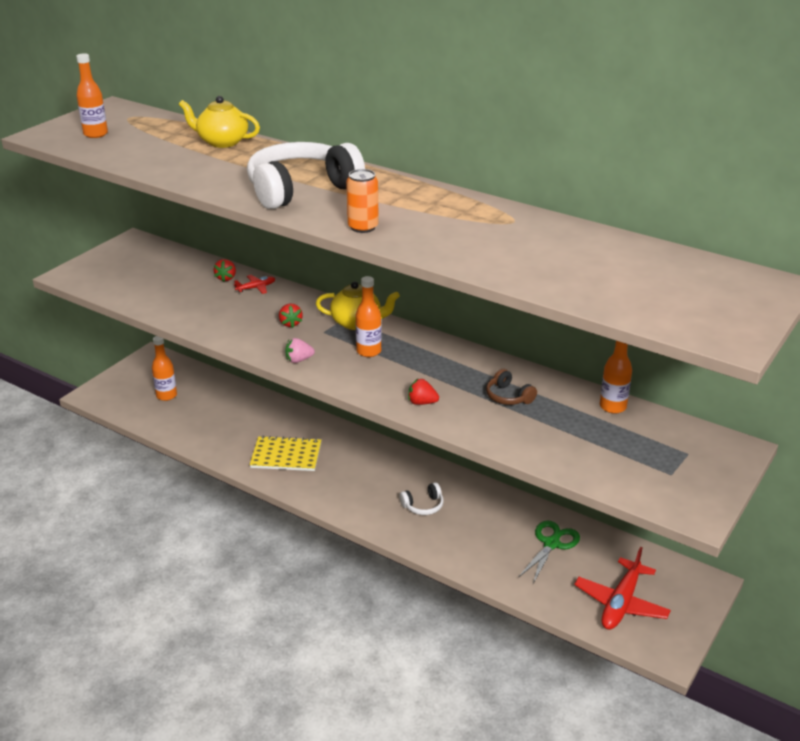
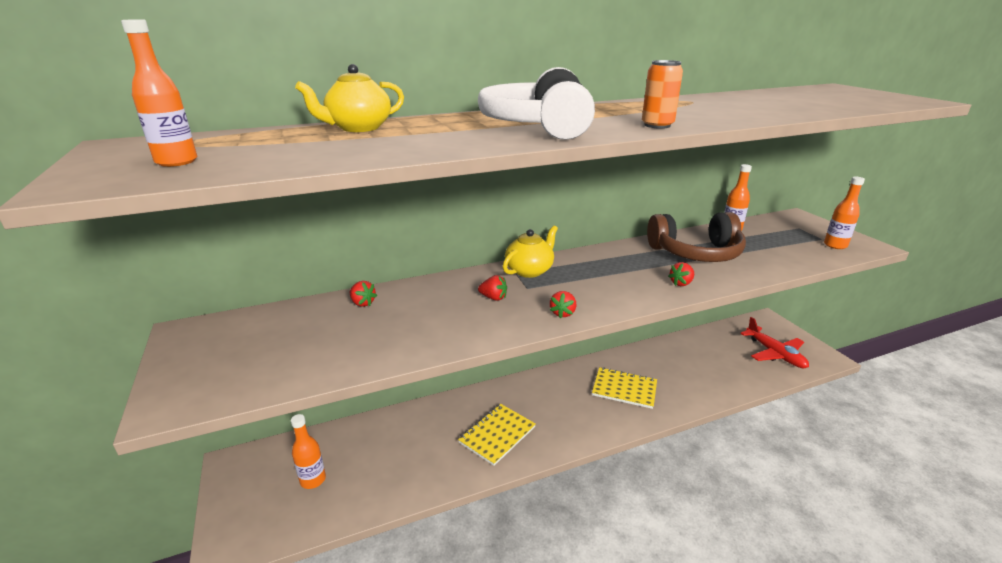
camera: 55 degrees left, 5 degrees down
(256, 288) = (406, 294): red plane -> none
(299, 360) = (563, 313): pink strawberry -> red strawberry
(368, 351) = (581, 279): orange bottle -> orange bottle (835, 245)
(423, 506) = (624, 389): white headphones -> yellow notebook
(508, 397) = (695, 253): brown headphones -> brown headphones, size x2.30
(551, 543) = (702, 353): green scissors -> none

